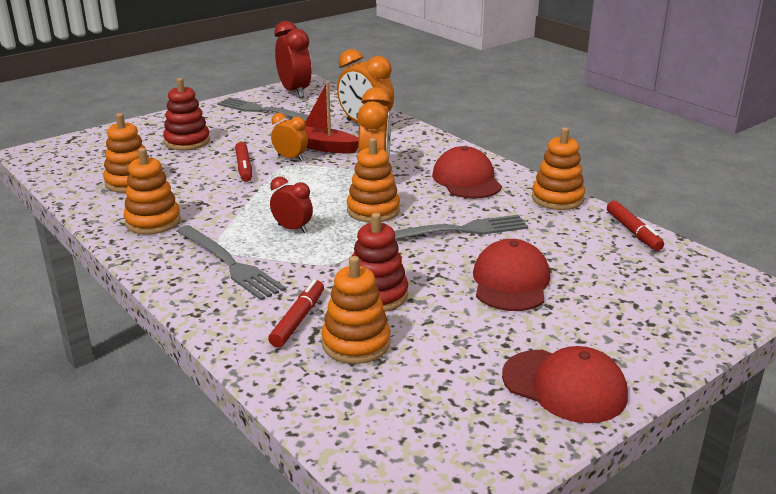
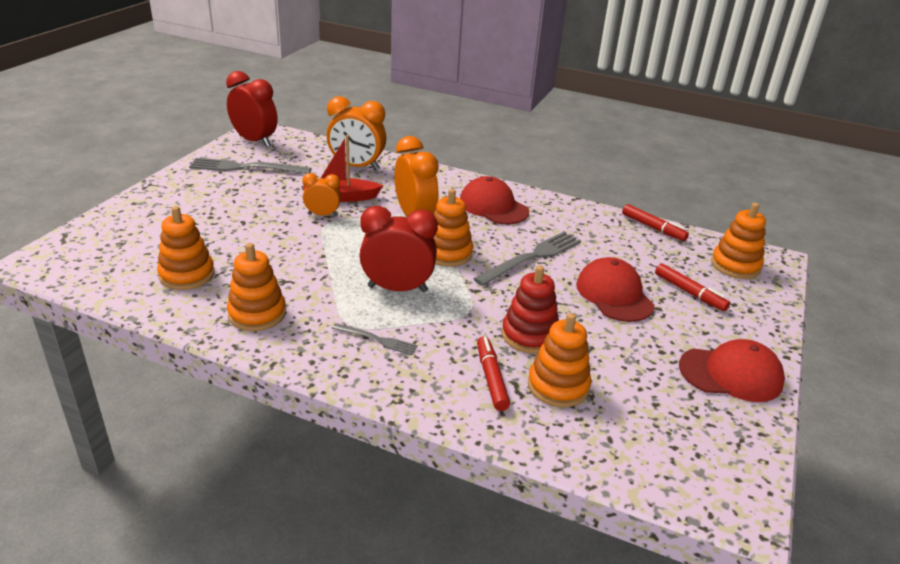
camera: 30 degrees left, 5 degrees up
(187, 141) = (200, 216): red stacking toy -> none
(229, 264) = (377, 340): grey fork -> grey fork, size x0.54
(244, 167) = (288, 234): red marker -> red marker (689, 293)
(292, 229) = (397, 289): red clock -> red clock, size x1.75
(557, 198) = (576, 209): orange stacking toy -> orange stacking toy (735, 265)

